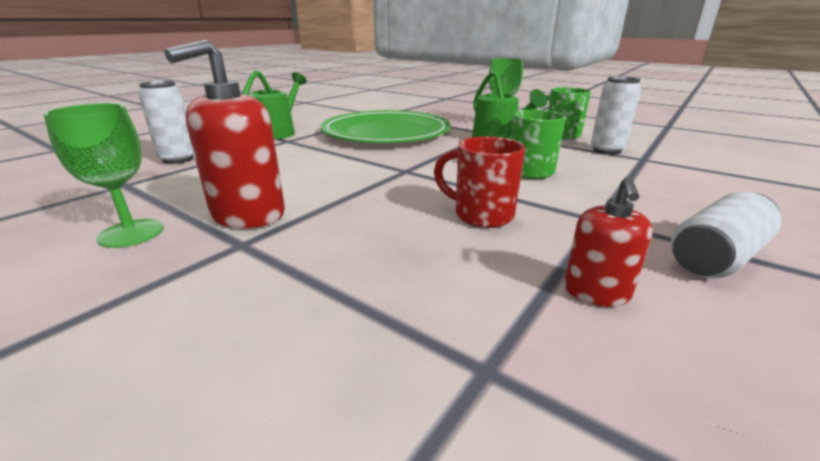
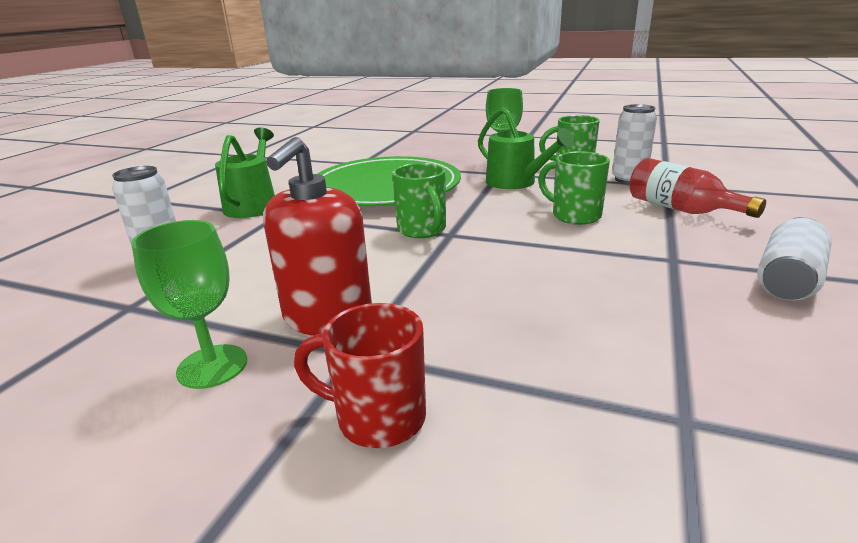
camera: 15 degrees left, 0 degrees up
(385, 165) = (422, 230): none -> green mug
(481, 215) = (568, 274): red mug -> red mug (377, 418)
(596, 292) = (720, 332): red soap dispenser -> none
(641, 179) = (681, 209): none -> red bottle

